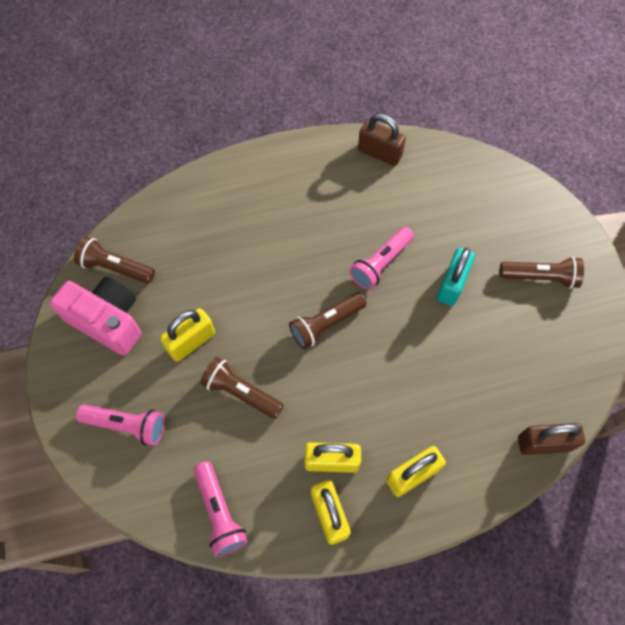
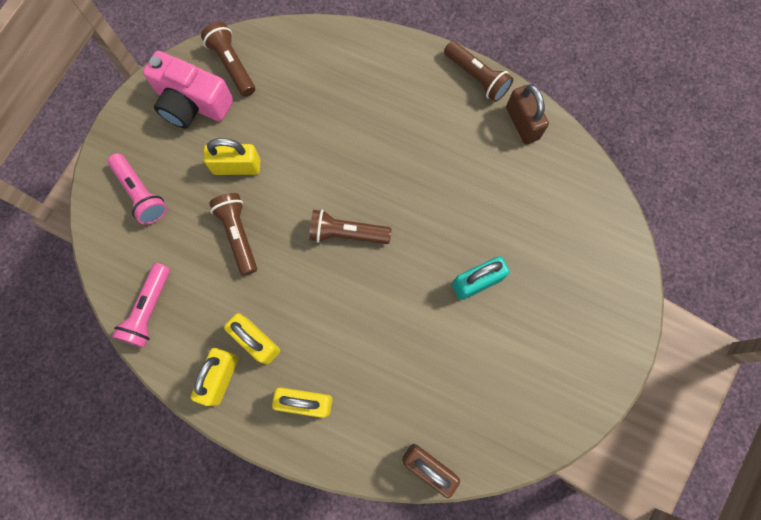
camera: 40 degrees right, 10 degrees up
(107, 321) = (192, 103): pink camera -> pink camera turned 135 degrees clockwise
(381, 263) = (435, 218): pink flashlight -> none
(540, 277) = (558, 336): brown flashlight -> brown flashlight (476, 77)

